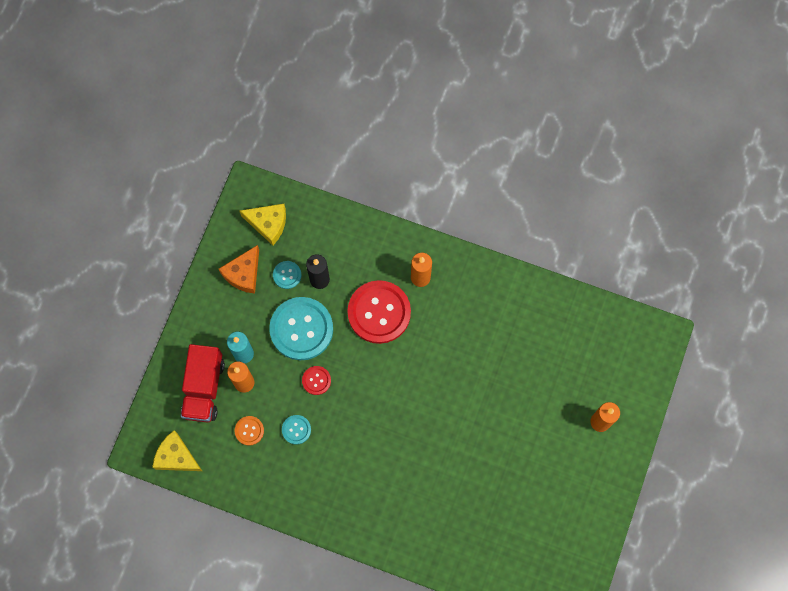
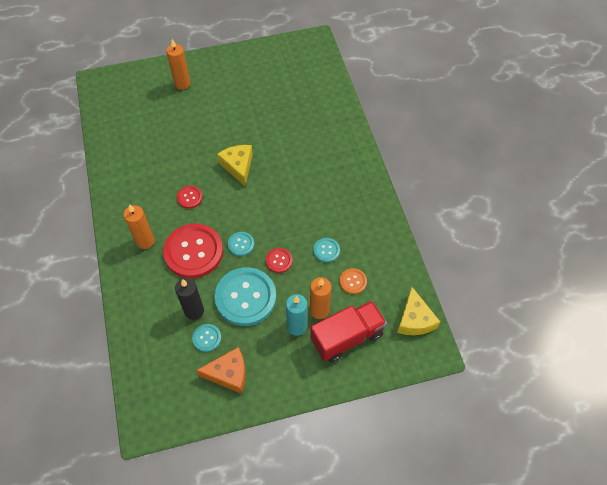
camera: 125 degrees left, 15 degrees down
(268, 224) = (169, 384): yellow cheese -> yellow cheese (238, 166)
(357, 358) = (241, 244): none -> turquoise button
(442, 343) = (189, 197): none -> red button

